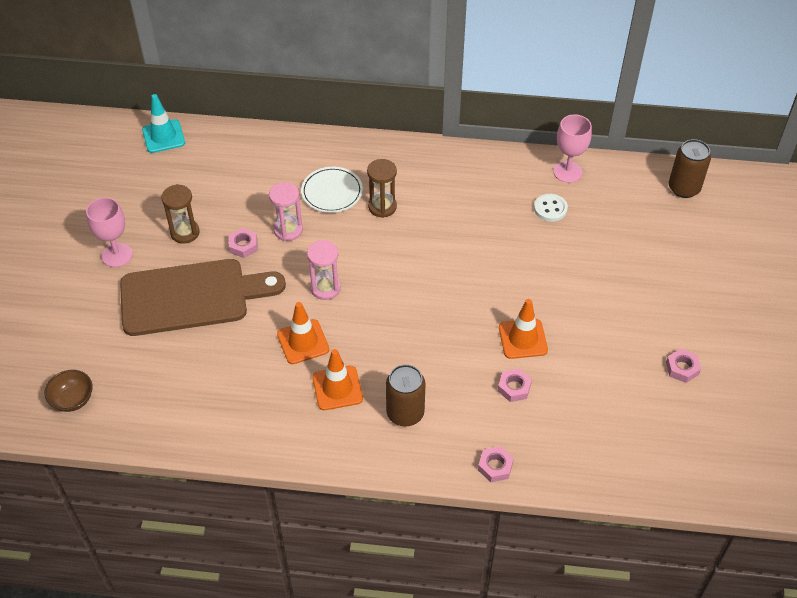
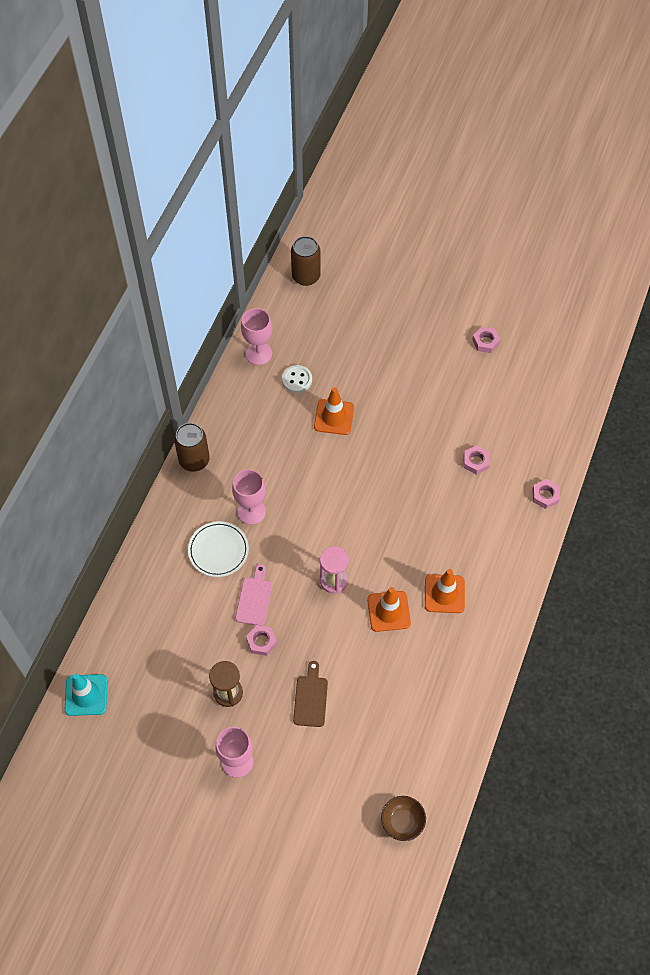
camera: 75 degrees left, 10 degrees up
(192, 296) = (310, 698): brown cutting board -> brown cutting board, size x0.43
(288, 230) = (254, 598): pink hourglass -> pink cutting board
(382, 207) = (251, 511): brown hourglass -> pink goblet
(405, 413) = (481, 547): brown can -> brown can (194, 460)
(523, 339) = (430, 441): orange traffic cone -> orange traffic cone (334, 417)

